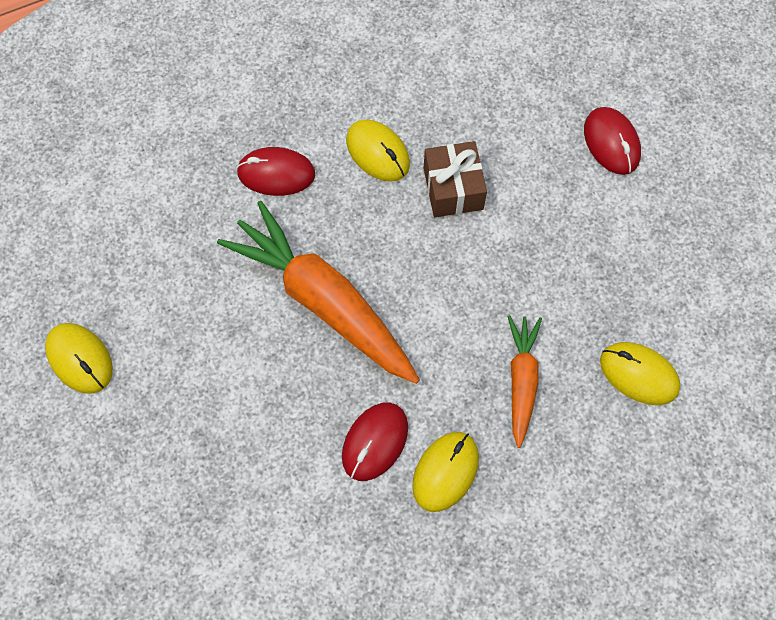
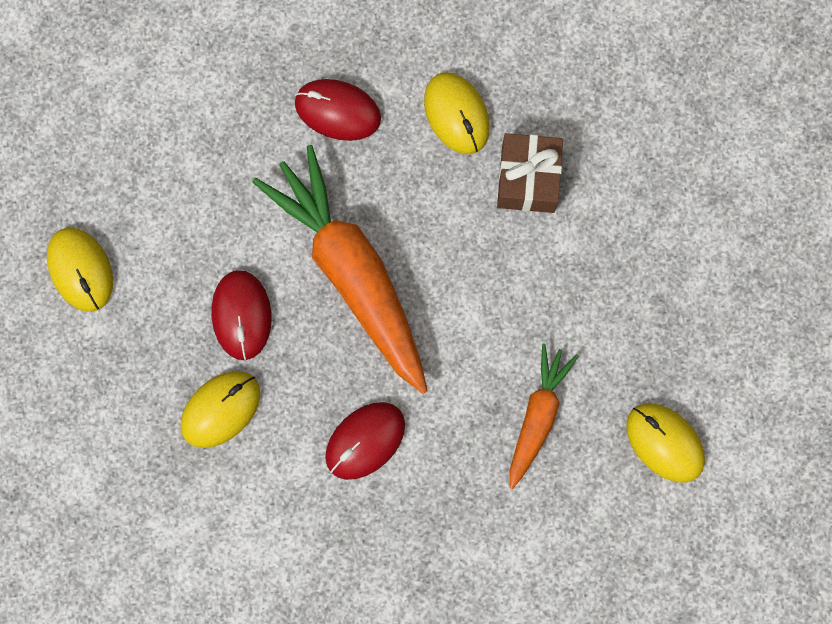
camera: 15 degrees right, 10 degrees up
(445, 472) = (429, 491): yellow mouse -> yellow mouse (221, 409)
(611, 142) = (723, 170): red mouse -> red mouse (241, 315)

